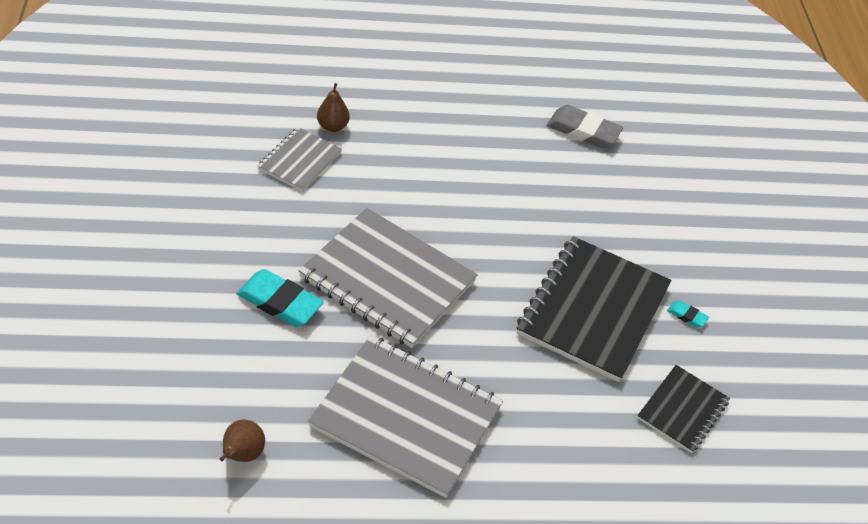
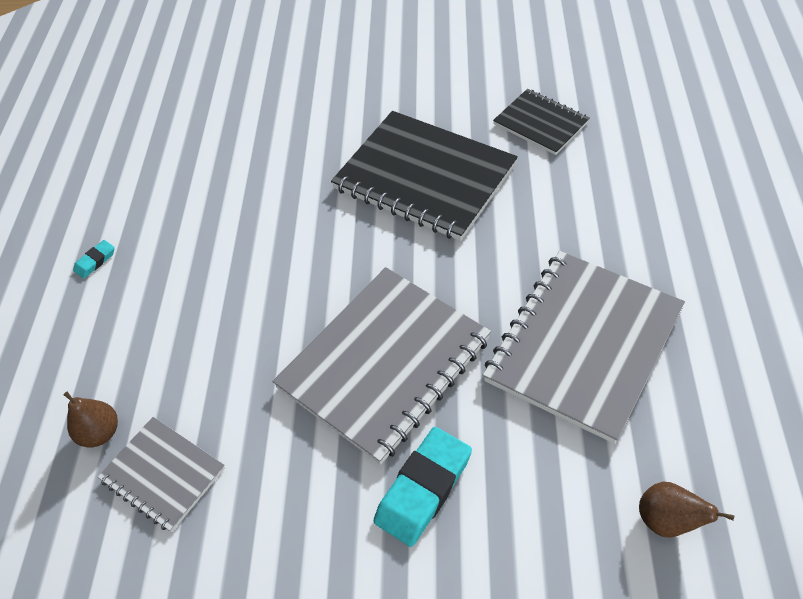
camera: 75 degrees left, 5 degrees up
(583, 131) = (161, 167): grey eraser -> none
(687, 316) = (429, 110): turquoise eraser -> turquoise eraser (95, 261)

